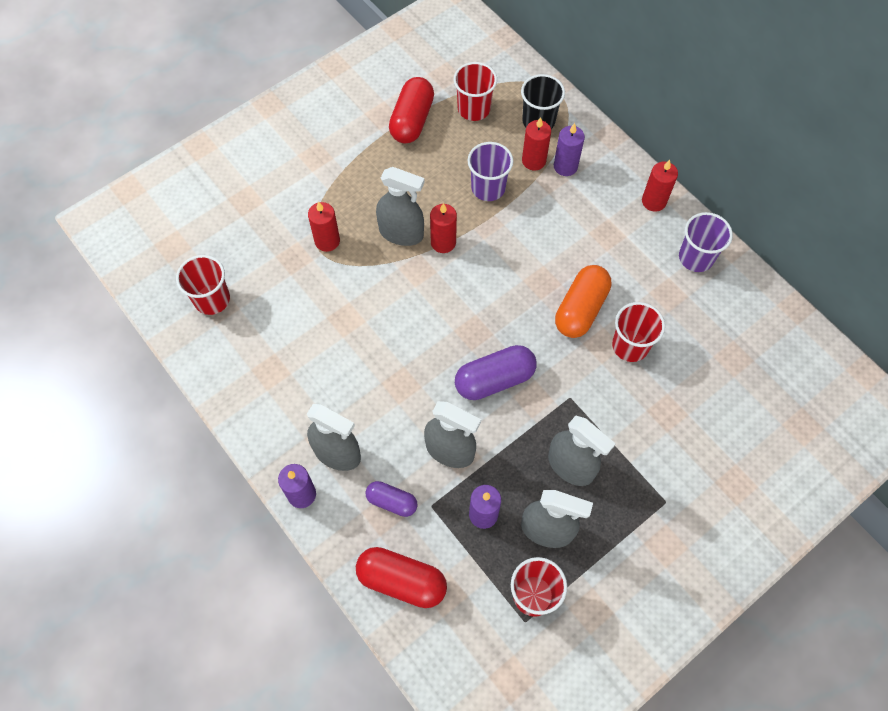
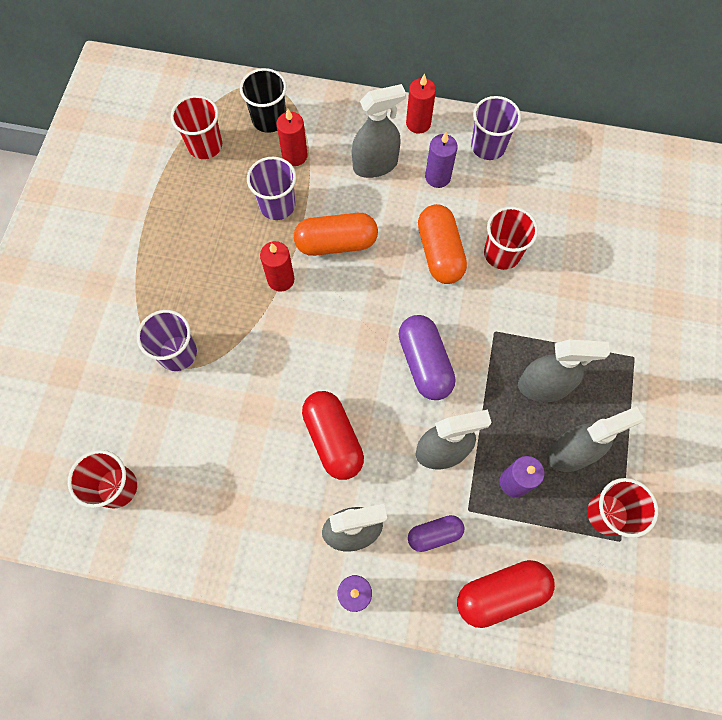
camera: 40 degrees left, 5 degrees up
(327, 241) = (177, 353): red candle -> purple cup
(401, 233) = (237, 297): grey spray bottle -> grey spray bottle (375, 165)
(412, 120) = (159, 192): red capsule -> red capsule (333, 439)
(494, 379) = (424, 363): purple capsule -> purple capsule turned 45 degrees counterclockwise
(507, 246) = (336, 243): none -> orange capsule
(565, 166) = (324, 143): purple candle -> purple candle (437, 177)

